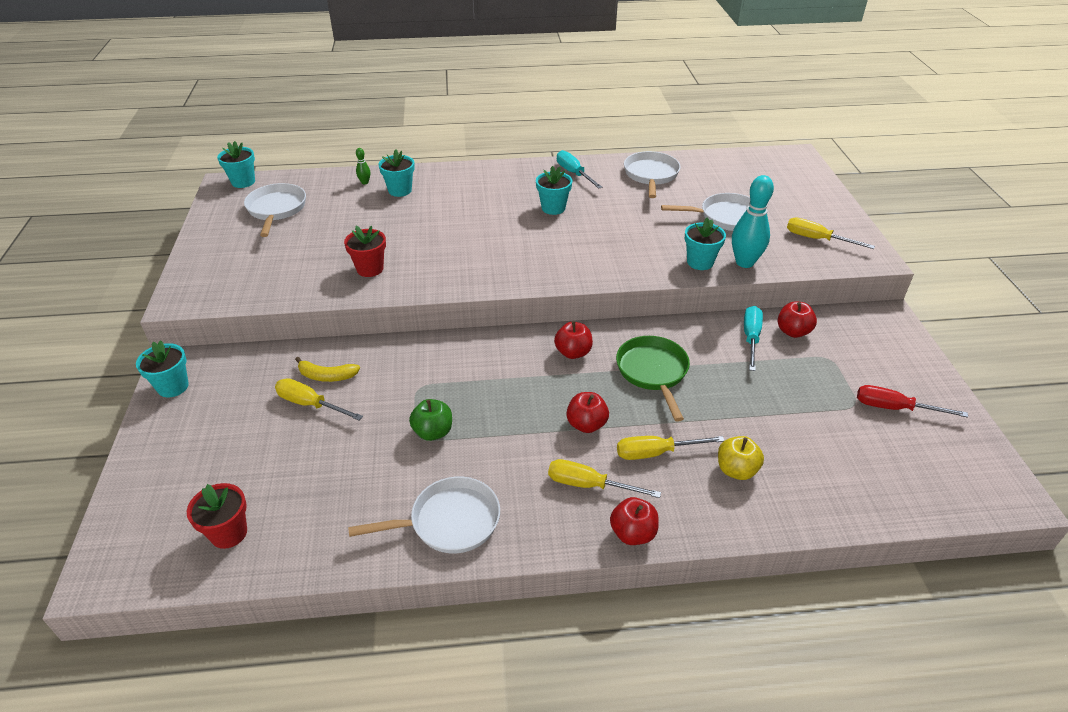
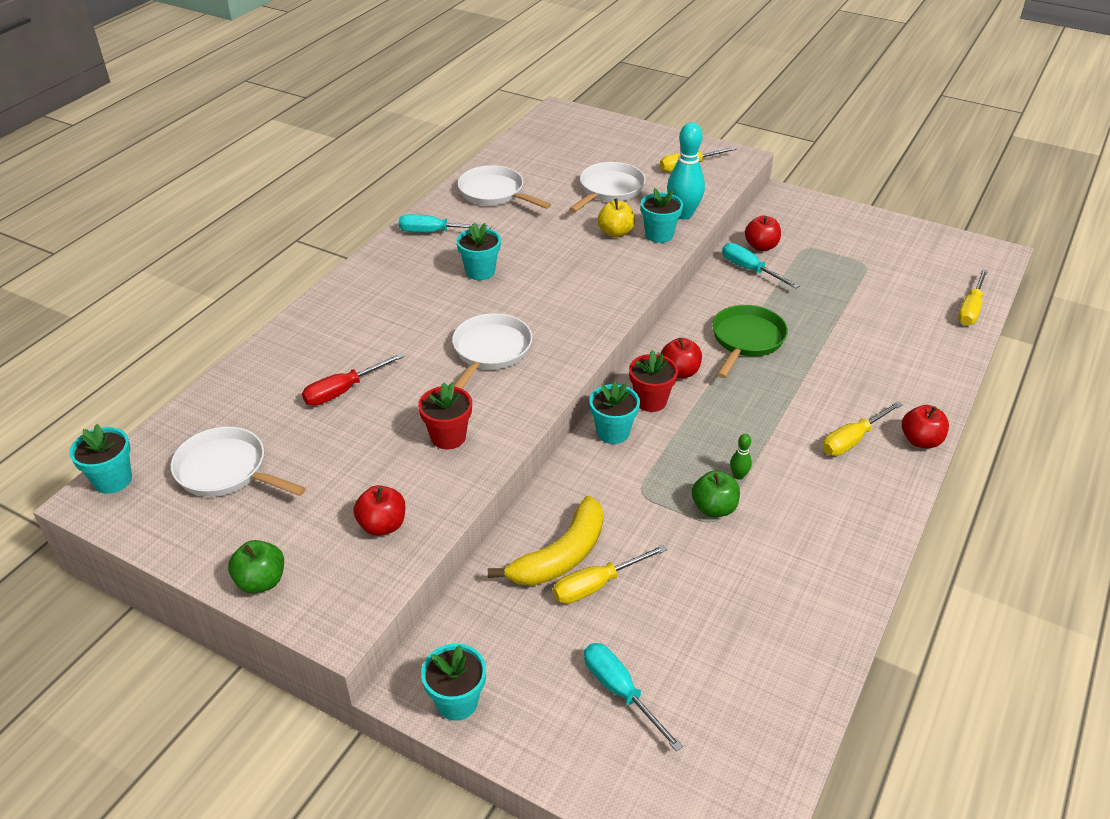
camera: 55 degrees left, 0 degrees up
(196, 260) = (261, 581): none -> green apple
(218, 456) = (620, 692): none -> turquoise screwdriver
(229, 533) = (746, 716): red flower pot -> red flower pot (650, 401)
(327, 376) = (561, 555): yellow banana -> yellow banana, size x1.67
(365, 182) = (259, 376): green bowling pin -> green bowling pin (738, 475)
(400, 190) = (313, 357): turquoise flower pot -> turquoise flower pot (613, 432)
(449, 521) = (838, 543): white pan -> white pan (490, 352)
(586, 424) = (780, 408): red apple -> red apple (382, 525)
(653, 372) = (746, 340): green pan -> green pan turned 90 degrees clockwise
(656, 453) = (843, 386): yellow screwdriver -> yellow screwdriver (970, 309)
(736, 470) = (891, 355): yellow apple -> yellow apple (615, 232)
(894, 408) = (882, 250): red screwdriver -> red screwdriver (343, 391)

